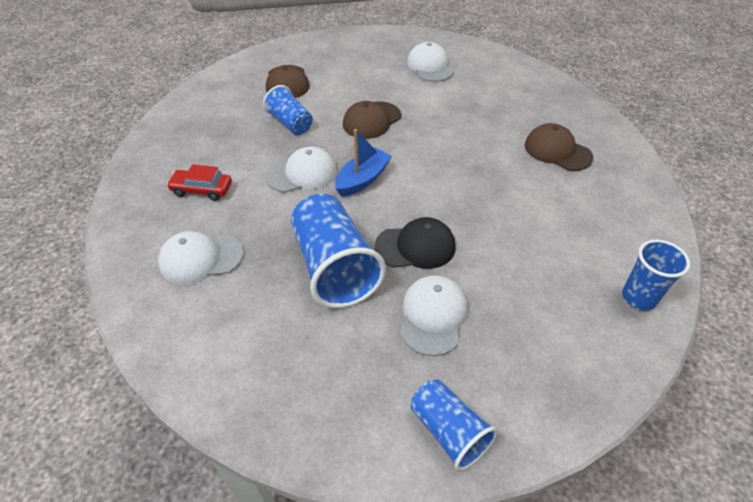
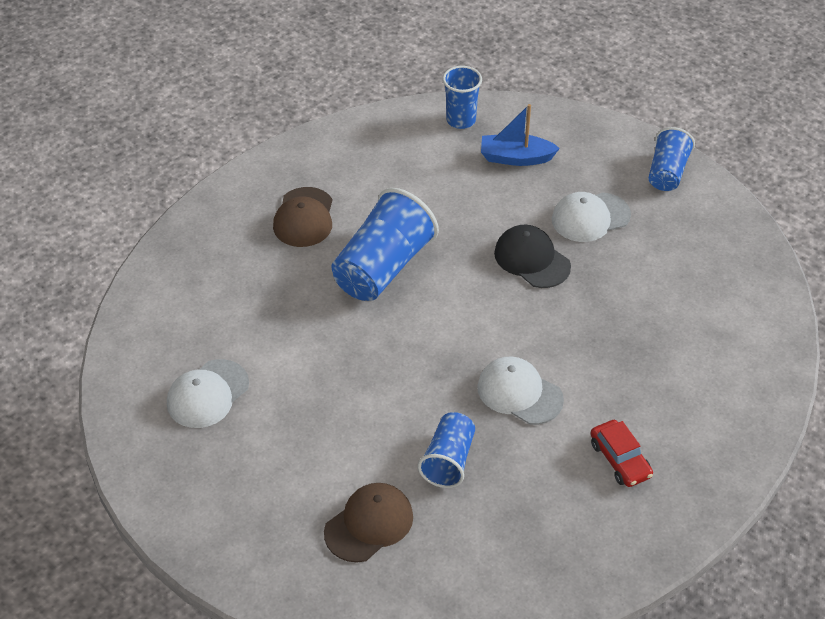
camera: 125 degrees left, 0 degrees up
(201, 258) = (690, 392): white cap -> none
(334, 267) = (605, 298): blue cup -> blue cup (383, 268)
(362, 179) = (482, 340): blue boat -> blue boat (516, 158)
(371, 120) = (377, 388): brown cap -> none

